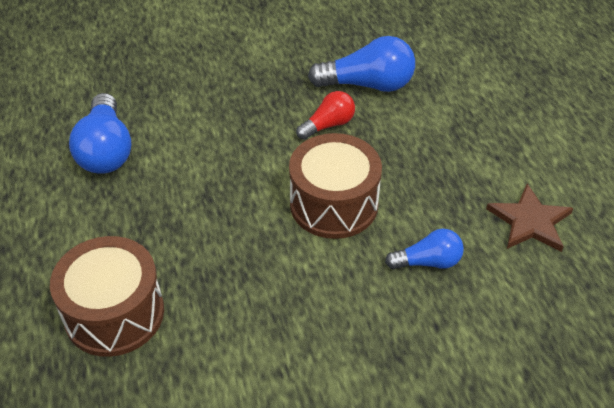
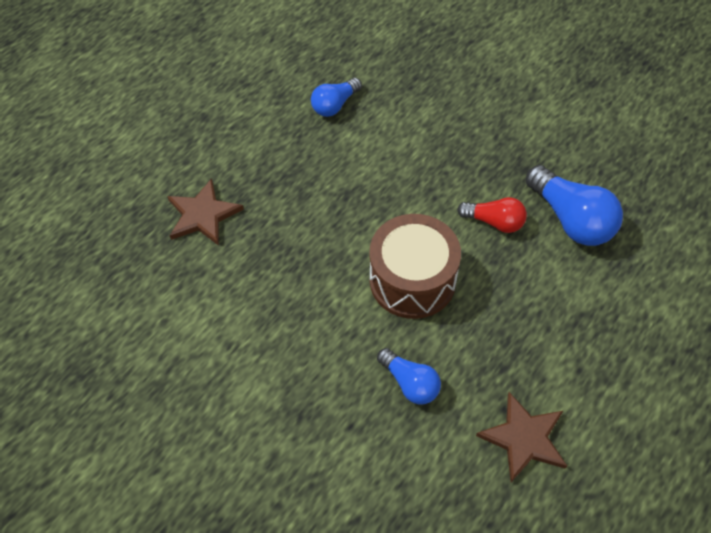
camera: 55 degrees right, 10 degrees up
(106, 150) = (335, 105): blue light bulb -> blue light bulb, size x0.60
(114, 313) = (203, 215): brown drum -> brown star

